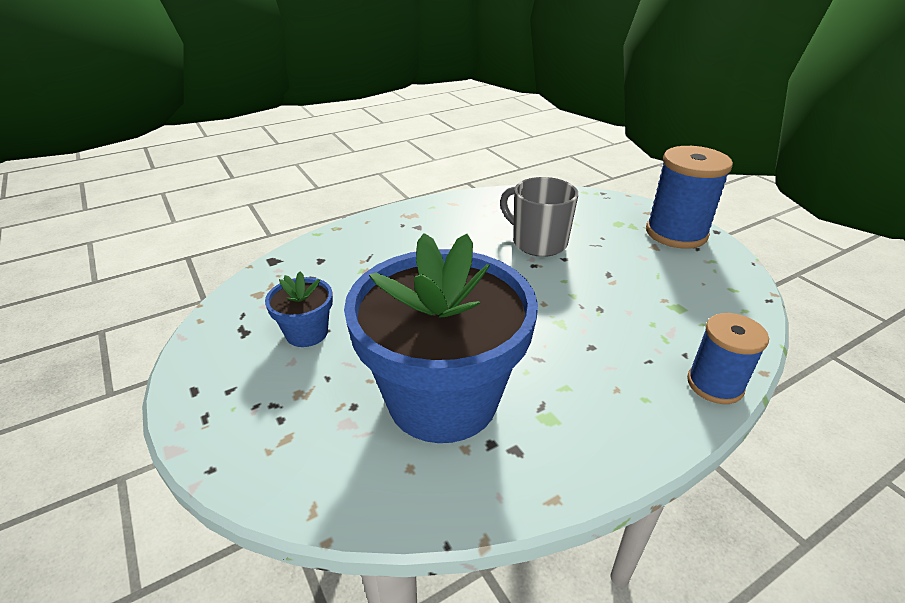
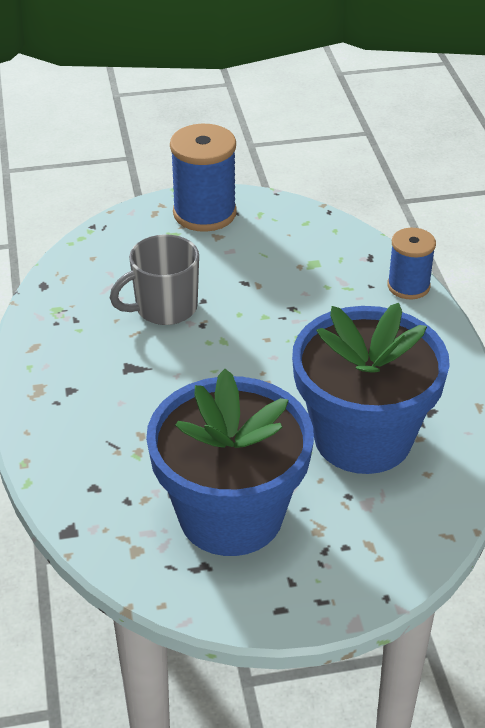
camera: 70 degrees left, 5 degrees up
(307, 333) = (231, 515): blue flower pot -> blue flower pot, size x2.32

